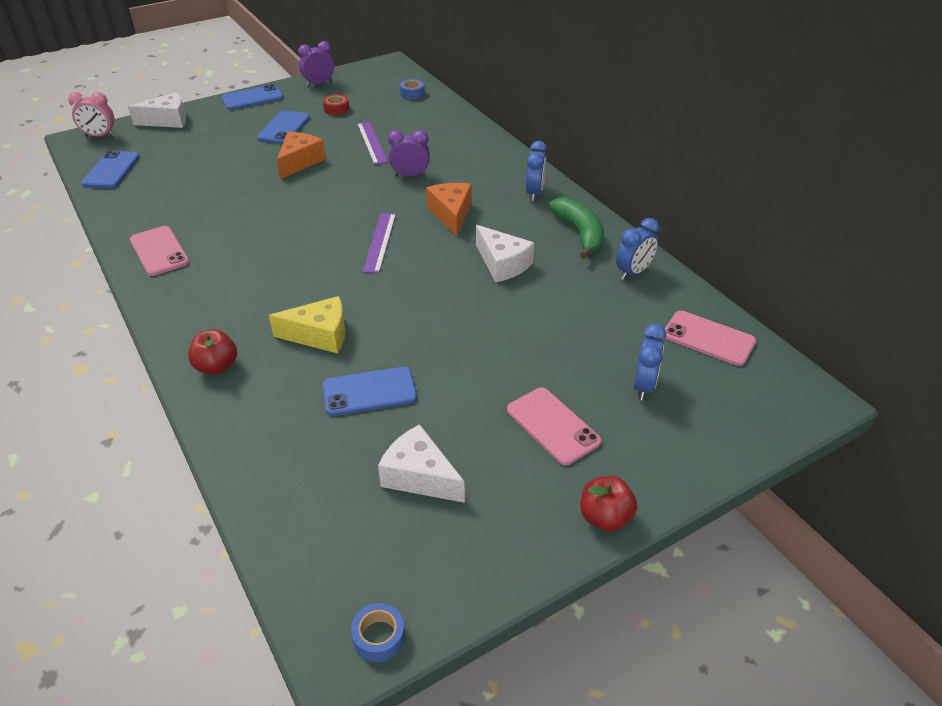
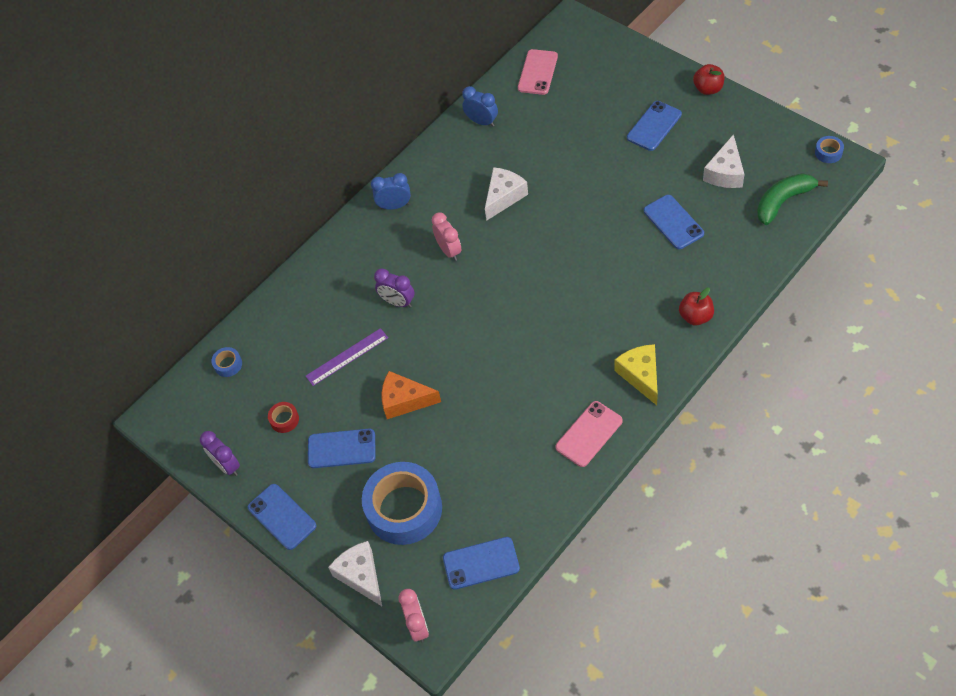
camera: 100 degrees left, 15 degrees up
(199, 145) = (404, 509): none -> blue tape
(320, 335) = (634, 272): yellow cheese -> yellow cheese (641, 375)
(379, 242) = (508, 283): purple ruler -> none
(410, 175) = (398, 302): purple clock -> purple clock turned 45 degrees counterclockwise
(451, 214) = (449, 250): orange cheese -> pink clock
(552, 426) = (654, 126): pink phone -> blue phone
(579, 234) = (444, 162): green banana -> green banana (783, 201)
(644, 386) = (598, 93): blue clock -> none

